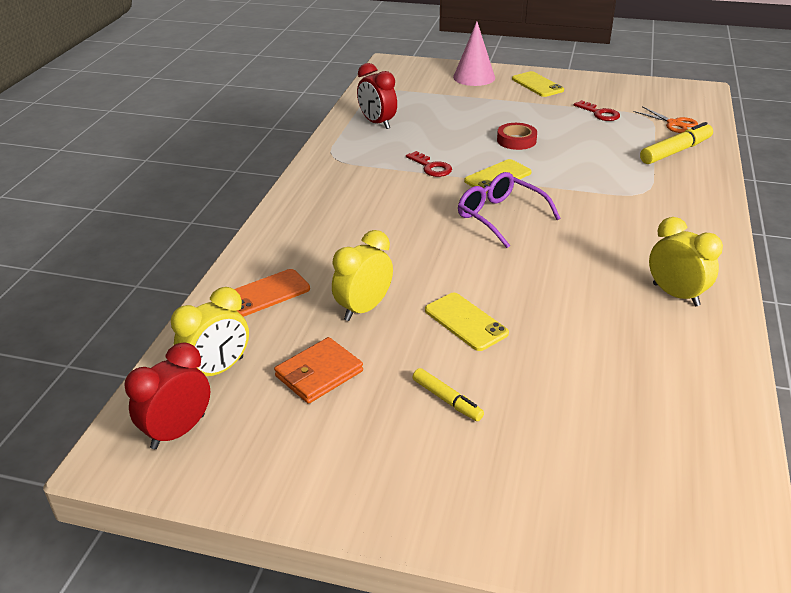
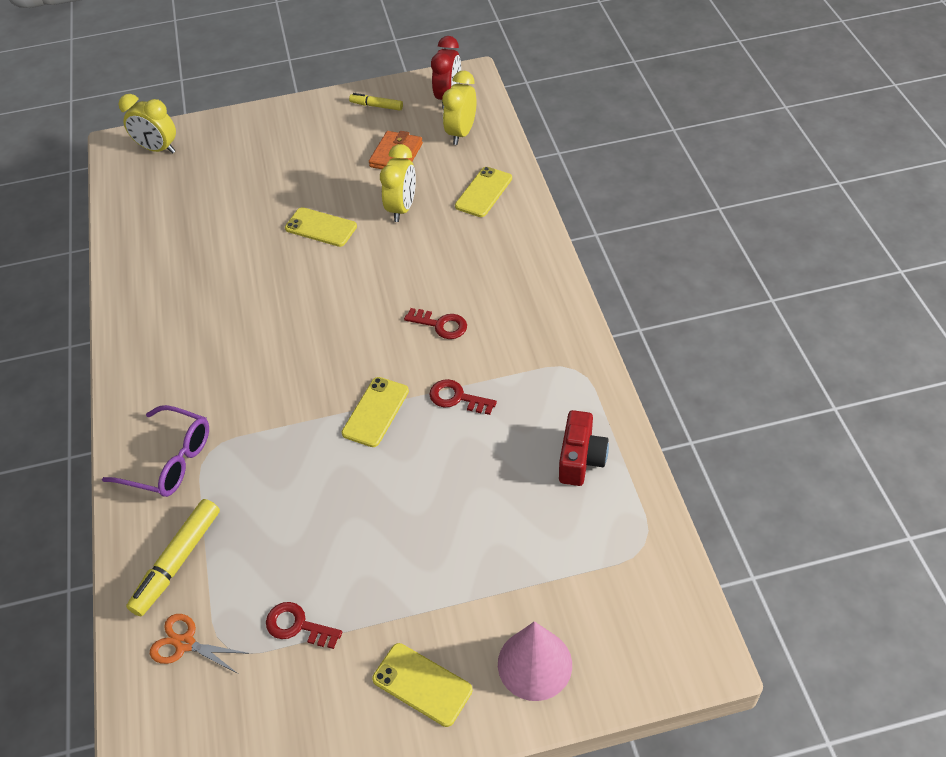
camera: 155 degrees right, 15 degrees up
(266, 293) = (484, 192): orange phone -> yellow phone
(377, 123) = (581, 459): red clock -> red camera
(407, 207) = (441, 325): none -> red key
(447, 400) = (305, 171): yellow marker -> yellow marker (376, 106)
(500, 216) = (345, 350): purple glasses -> purple glasses (170, 461)
(516, 140) = (386, 497): red tape -> none
(675, 295) = (163, 317): yellow clock -> yellow clock (158, 149)

